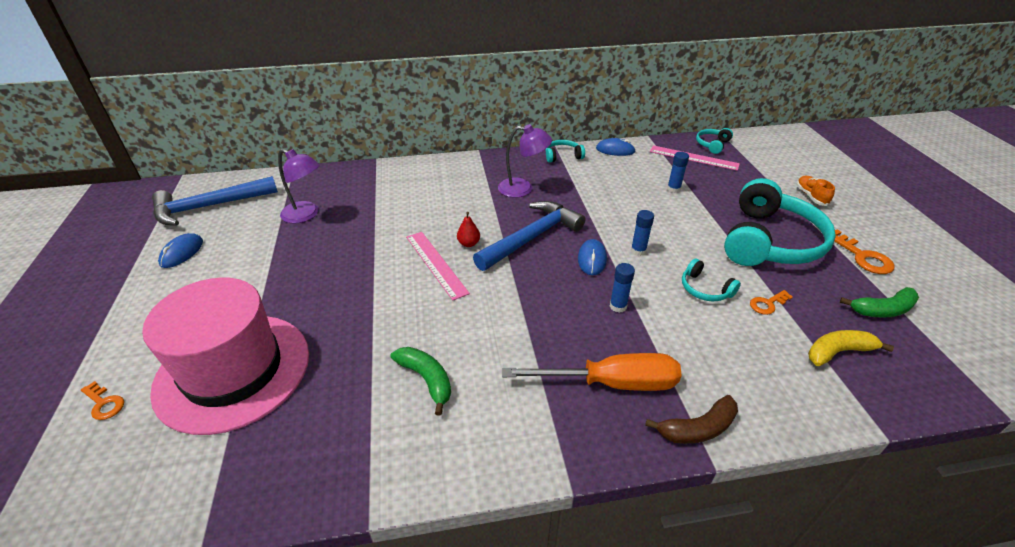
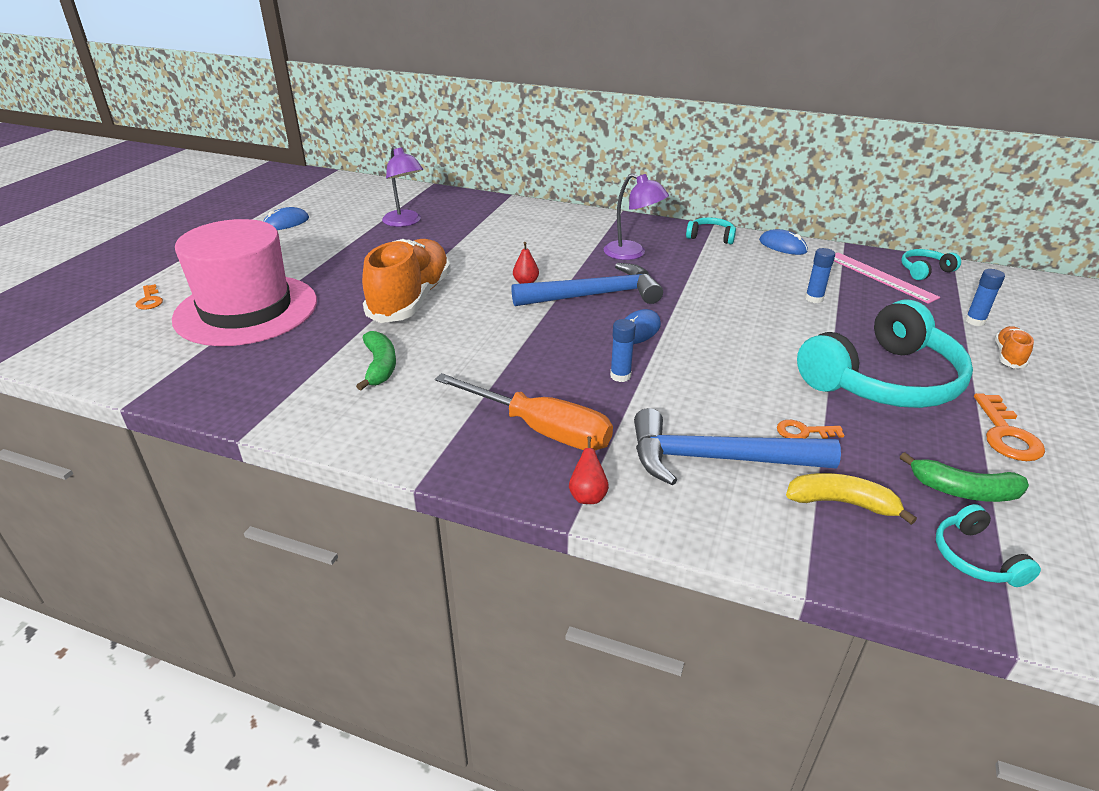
camera: 30 degrees right, 5 degrees down
(210, 206) = (336, 197): blue hammer -> blue hammer (717, 459)
(388, 296) = (411, 299): none -> orange shoe
(436, 264) = (478, 289): pink ruler -> none
(638, 251) = (700, 339): blue glue stick -> blue glue stick (975, 321)
(698, 428) = (587, 496): brown banana -> red pear
(705, 289) = (739, 394): turquoise headphones -> turquoise headphones (975, 557)

